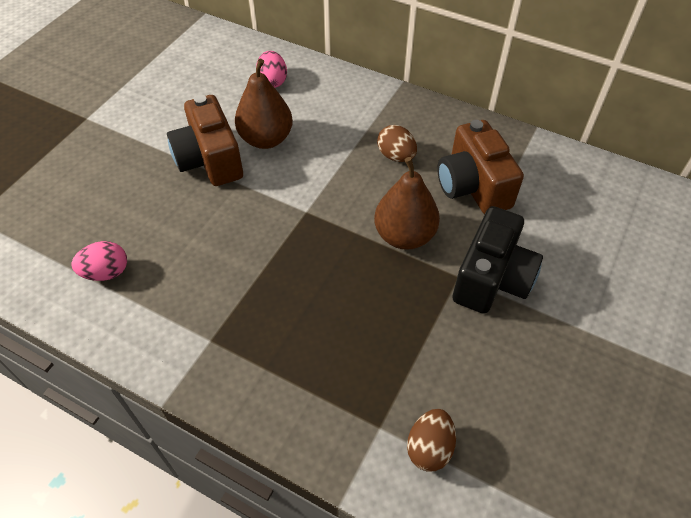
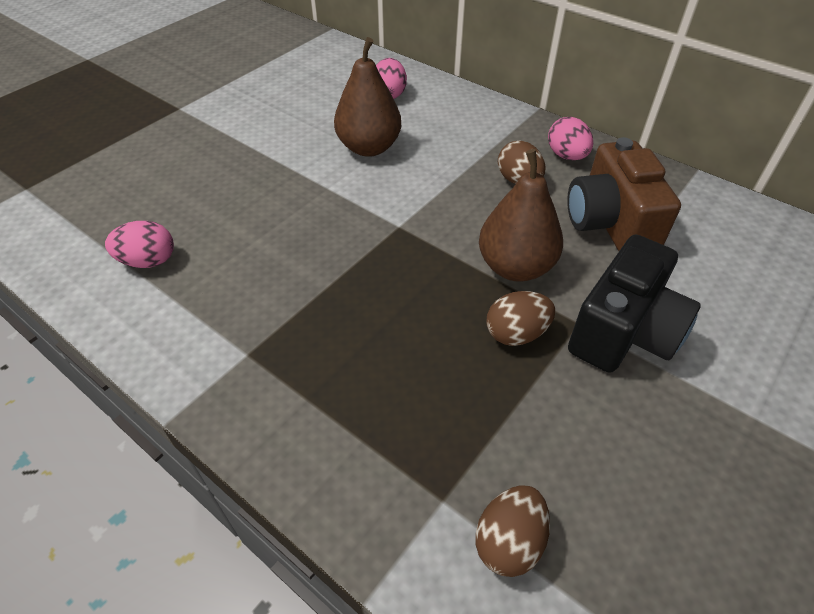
camera: 10 degrees right, 5 degrees down
(210, 160) = (300, 161): brown camera -> none
(413, 292) = (516, 334): none -> brown egg
(432, 127) = (566, 156): none -> pink egg

